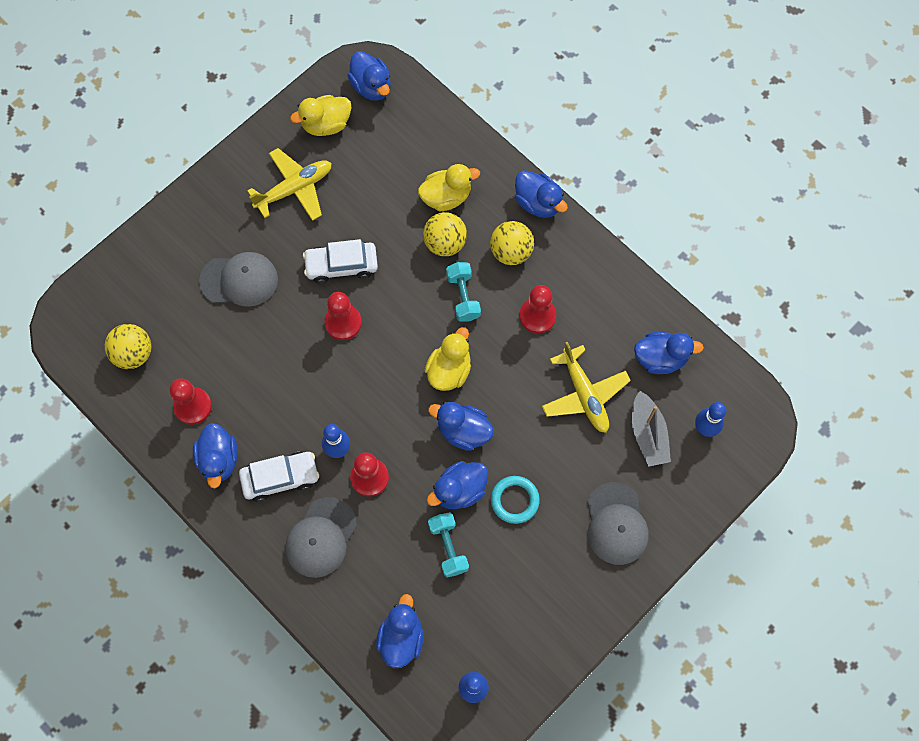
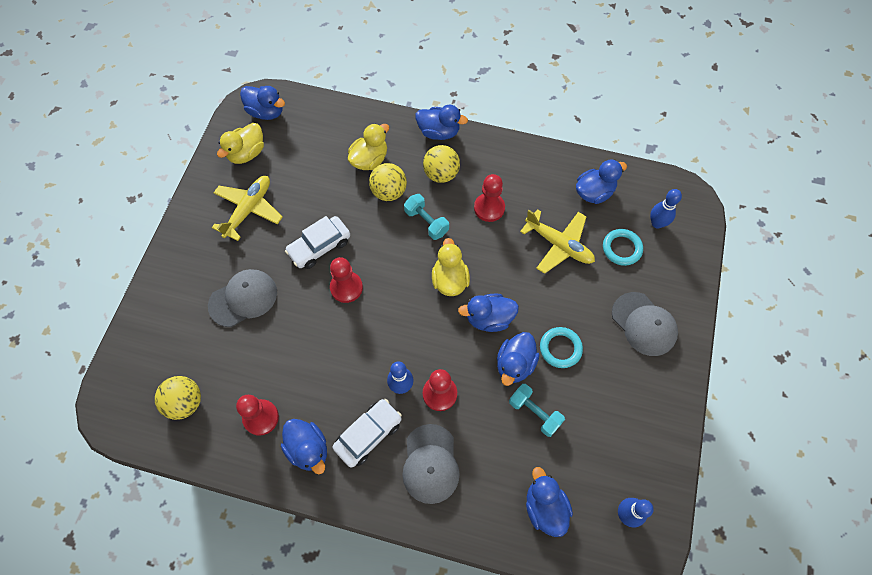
camera: 30 degrees left, 5 degrees down
(648, 434) = (621, 248): grey boat -> turquoise ring

